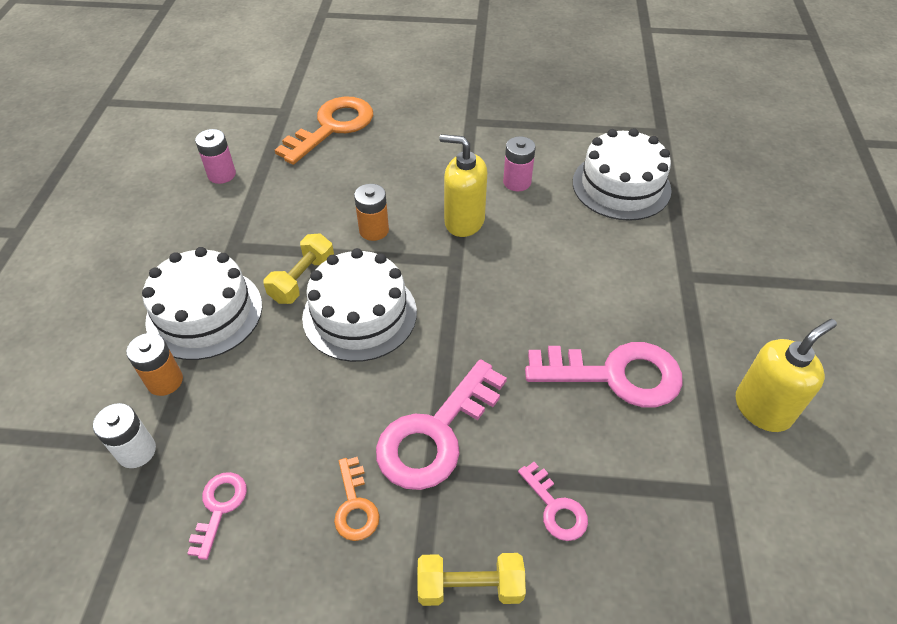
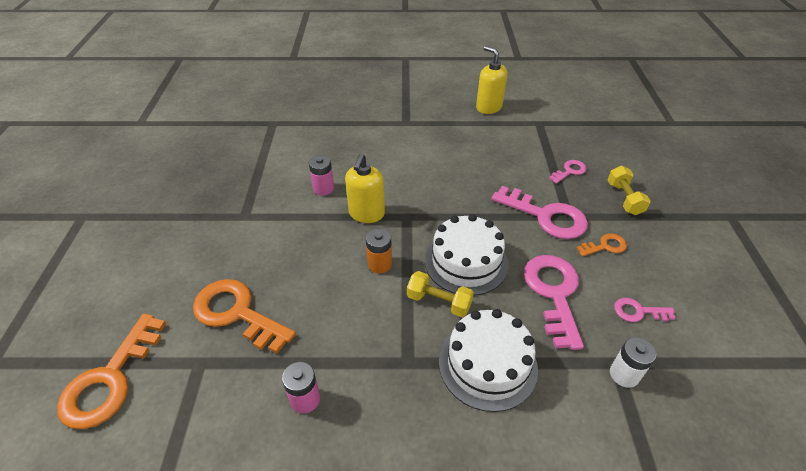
camera: 95 degrees left, 5 degrees down
(165, 381) = (560, 374): orange battery -> none
(285, 68) = (110, 379): none -> orange key
(615, 375) = (483, 150): pink key -> pink key (553, 293)
(621, 186) = (328, 142): white cake -> none

